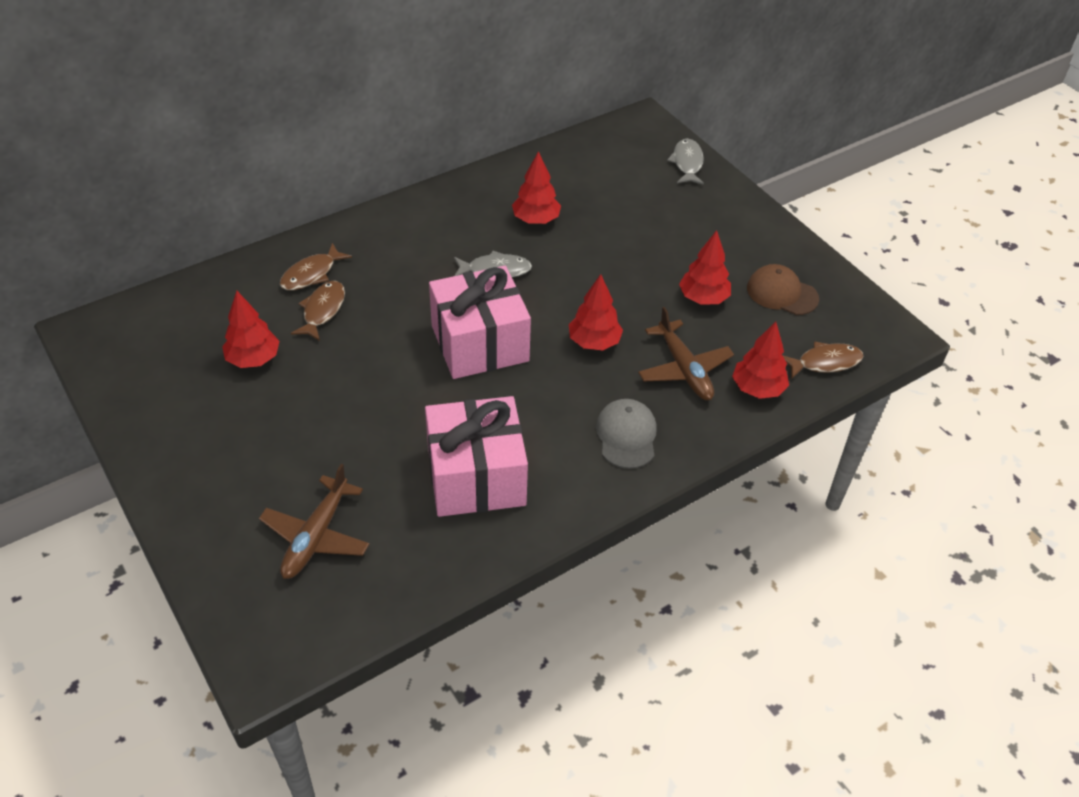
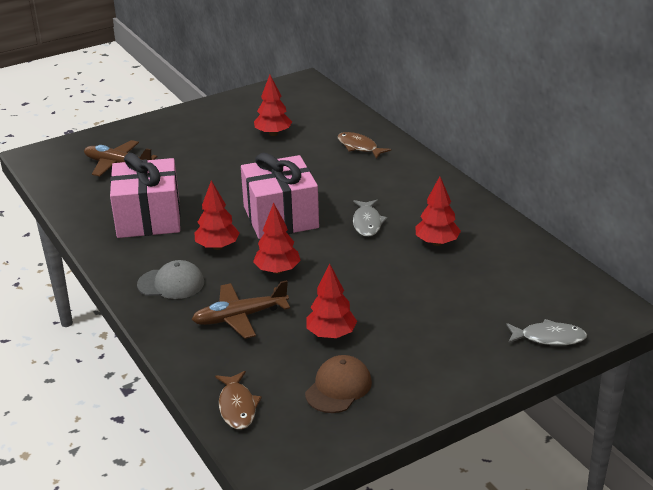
camera: 95 degrees right, 15 degrees down
(322, 310) = (320, 153): brown fish -> none
(757, 388) = (210, 358): red tree -> red tree (217, 246)

